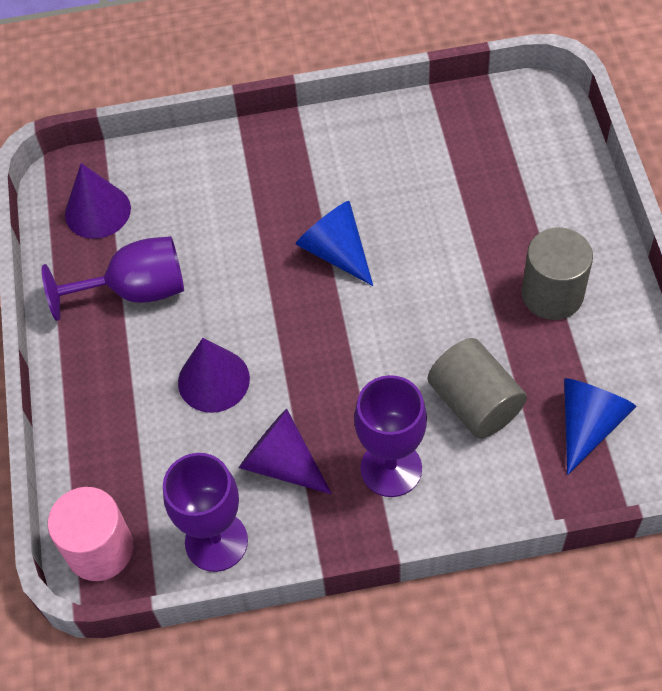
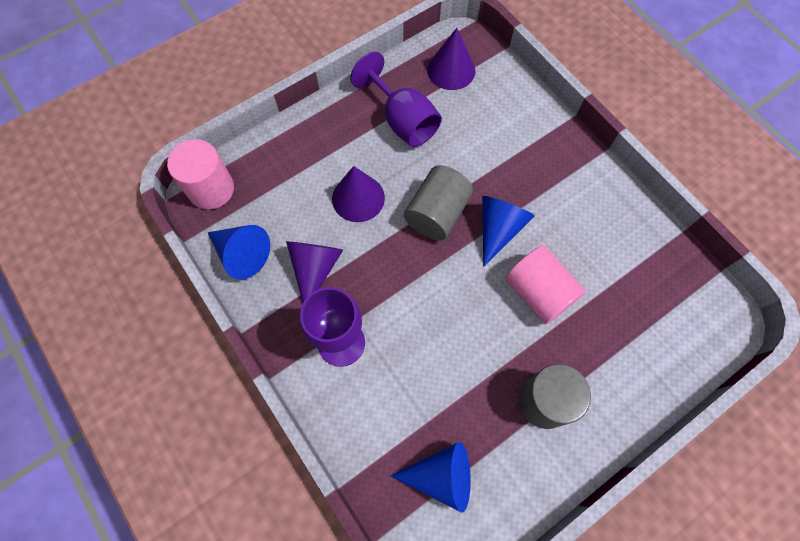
camera: 60 degrees right, 10 degrees up
(216, 541) = (242, 254): purple goblet -> blue cone
(430, 247) = (538, 292): none -> pink cylinder
(475, 403) = (420, 380): grey cylinder -> grey cylinder (436, 213)

